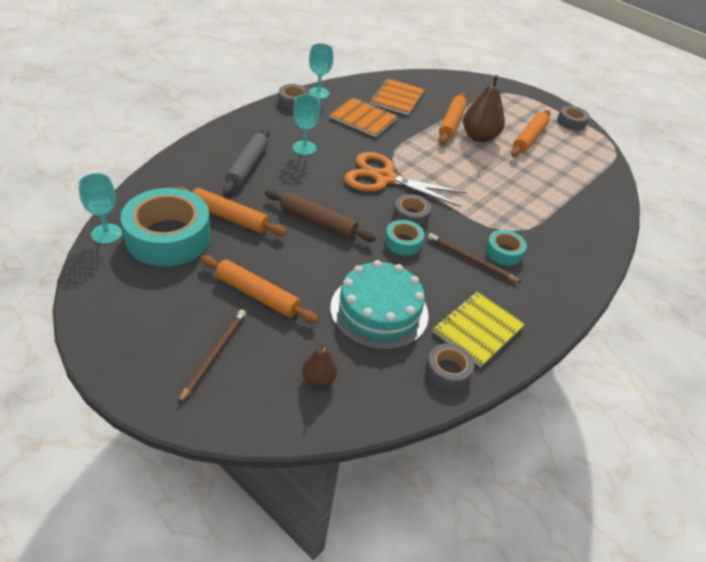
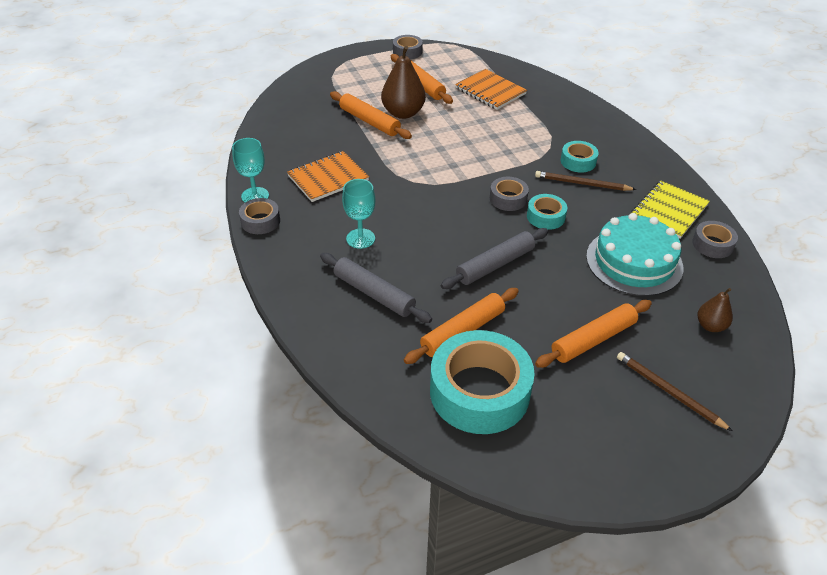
camera: 60 degrees left, 0 degrees up
(106, 234) = (453, 449): turquoise goblet -> none
(318, 222) = (495, 265): brown rolling pin -> grey rolling pin
(384, 178) = (442, 197): orange scissors -> none
(397, 98) = (302, 141): orange notebook -> orange notebook (490, 91)
(471, 260) = (582, 184): brown pencil -> brown pencil turned 45 degrees clockwise
(478, 330) = (669, 211): yellow notebook -> yellow notebook turned 60 degrees clockwise

